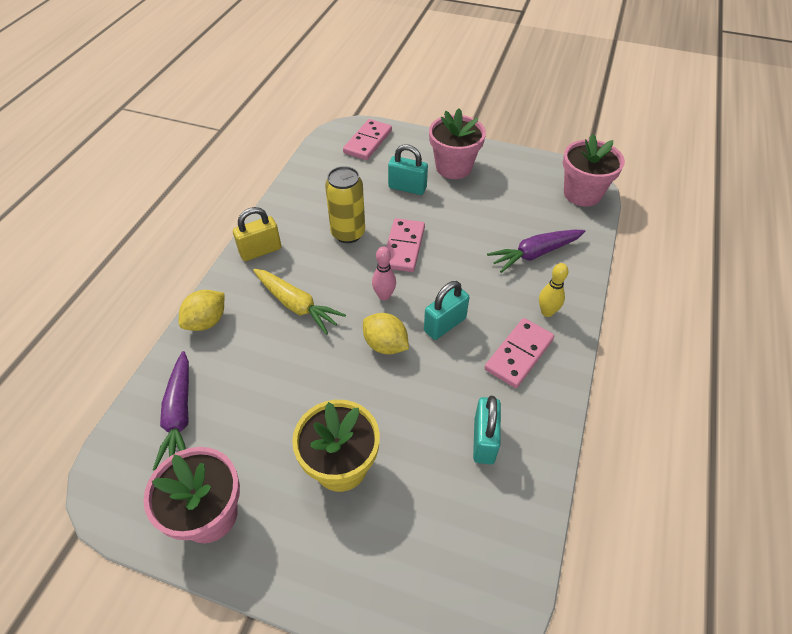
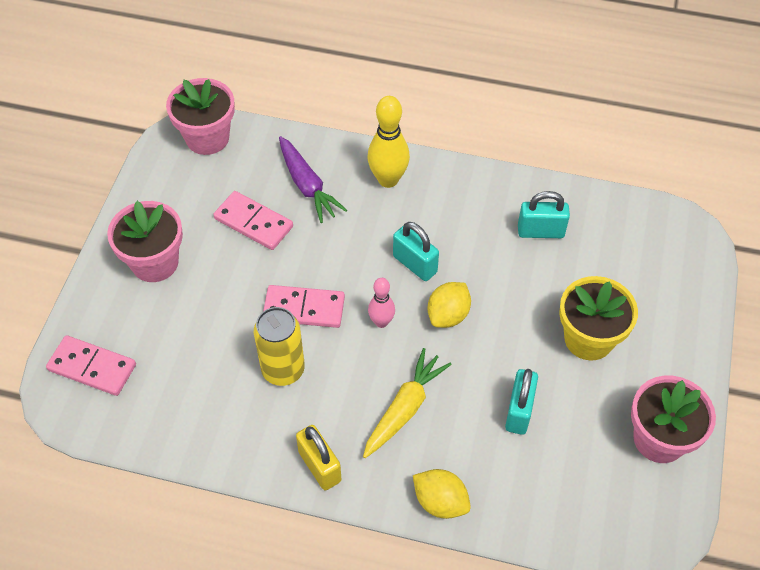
camera: 95 degrees left, 5 degrees up
(179, 415) = (566, 495): purple carrot -> none
(407, 188) = (195, 312): turquoise padlock -> turquoise padlock (519, 411)
(519, 354) = (443, 203): pink domino -> pink domino (253, 222)
(547, 312) = (388, 179): yellow bowling pin -> yellow bowling pin, size x1.68

